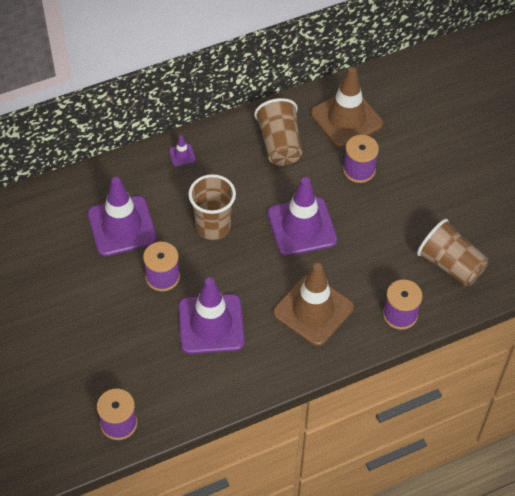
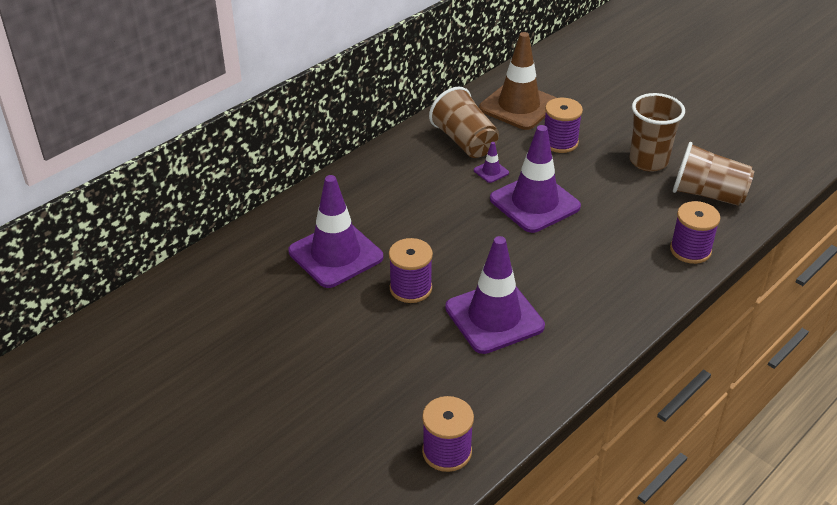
camera: 20 degrees left, 15 degrees down
(182, 155) = (366, 176): purple traffic cone -> purple traffic cone (491, 171)
(213, 226) = (439, 228): brown cup -> brown cup (648, 161)
(313, 310) = (597, 272): brown traffic cone -> none

